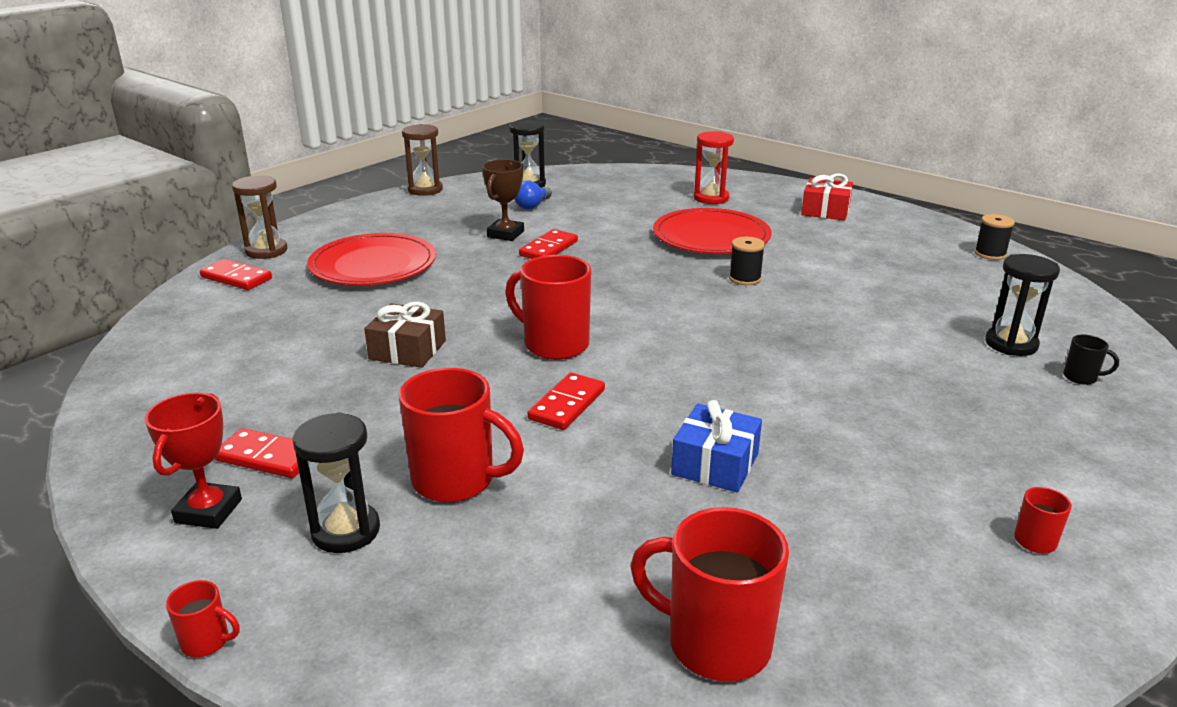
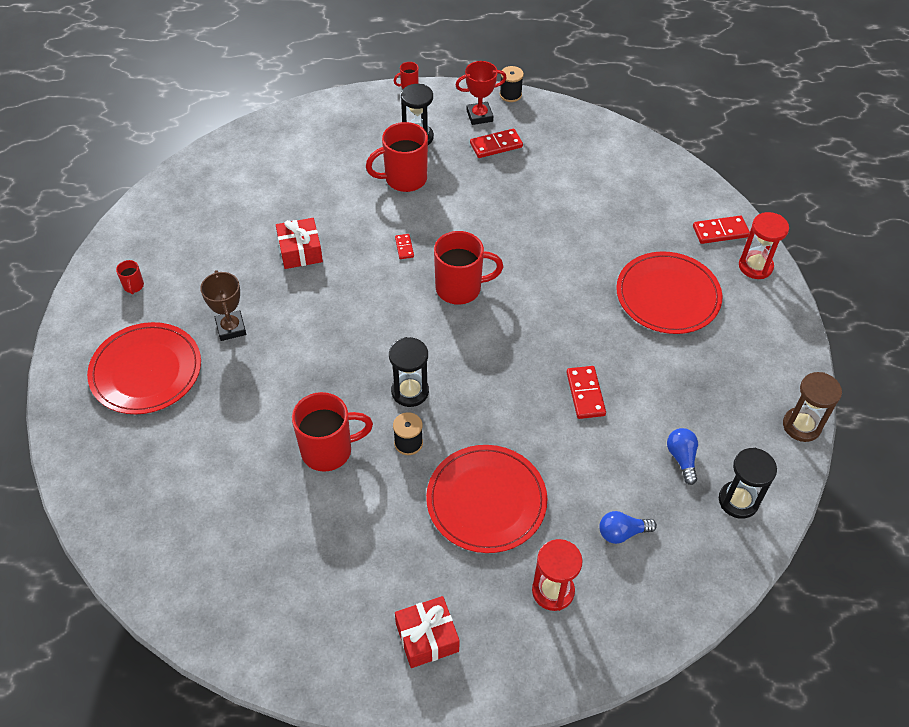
camera: 140 degrees right, 25 degrees up
(208, 511) = (479, 116): red trophy -> red trophy turned 75 degrees counterclockwise
(266, 251) = (755, 266): brown hourglass -> red hourglass
(407, 350) = (531, 236): brown gift -> none
(505, 234) = (640, 394): brown trophy -> brown trophy (231, 328)
(567, 404) = (404, 247): red domino -> red domino, size x0.57
(628, 199) = (622, 533): none -> blue light bulb
(715, 464) = (300, 251): blue gift -> red gift
(715, 643) = (243, 172): red mug -> red mug (328, 450)
(990, 254) = (232, 630): black spool -> black spool (510, 95)
(1011, 344) = (179, 465): black hourglass -> black hourglass (410, 391)
(1035, 431) = (146, 371): none -> red plate
(1081, 377) = (125, 448): black mug -> none

